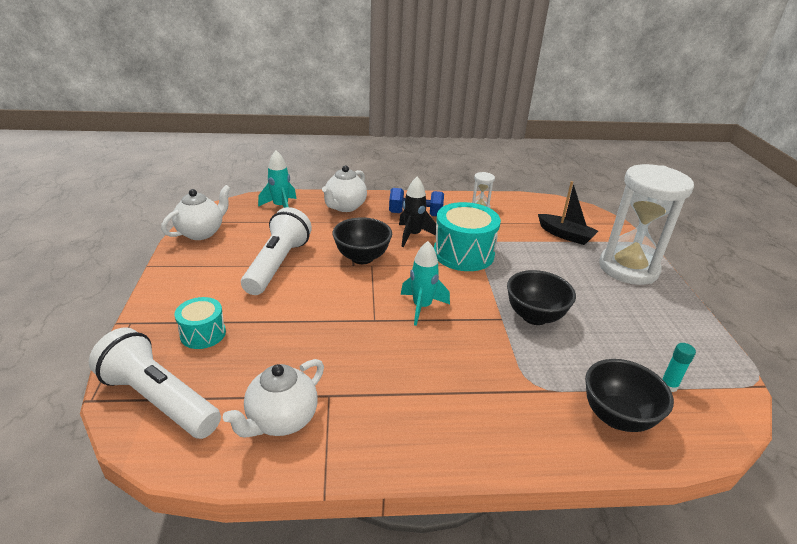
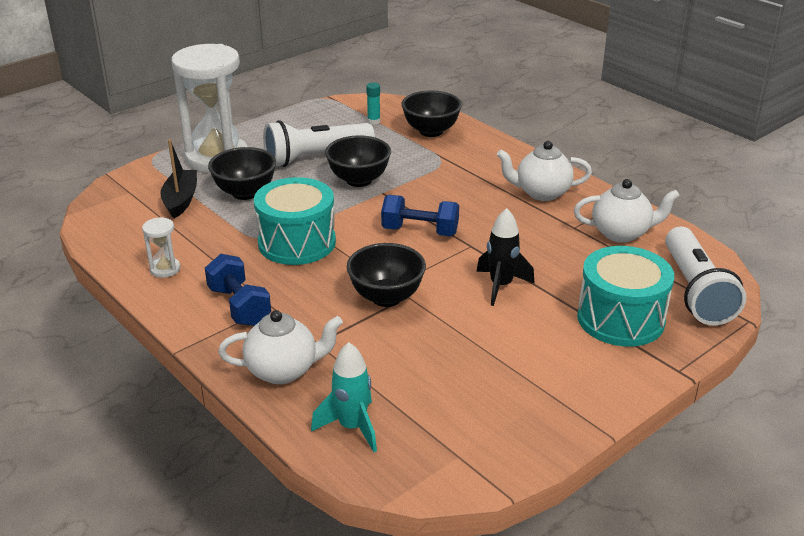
camera: 125 degrees left, 0 degrees up
(201, 233) = (501, 450): white teapot -> white teapot (541, 193)
(203, 334) = (620, 319): turquoise drum -> turquoise drum, size x1.77
(278, 264) = (474, 343): white flashlight -> white flashlight (315, 157)
(413, 235) = (296, 286): black rocket -> black rocket (501, 286)
(422, 307) = (420, 231): turquoise rocket -> blue dumbbell
(556, 260) = (245, 193): none -> black bowl

